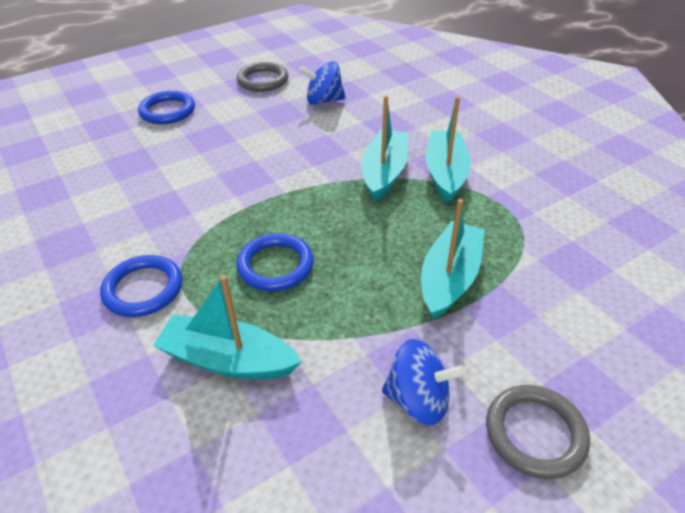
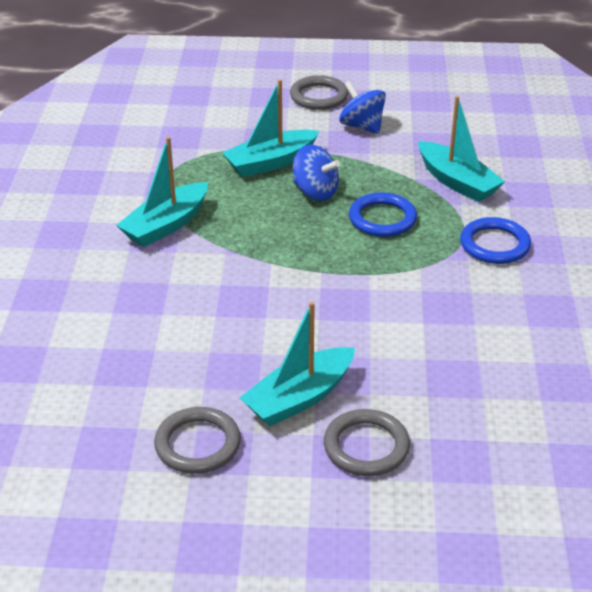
camera: 145 degrees left, 5 degrees down
(167, 111) = (366, 446): blue ring -> grey ring
(324, 101) = (165, 364): blue spinning top -> blue spinning top (315, 192)
(384, 173) = (215, 249): turquoise boat -> turquoise boat (299, 398)

